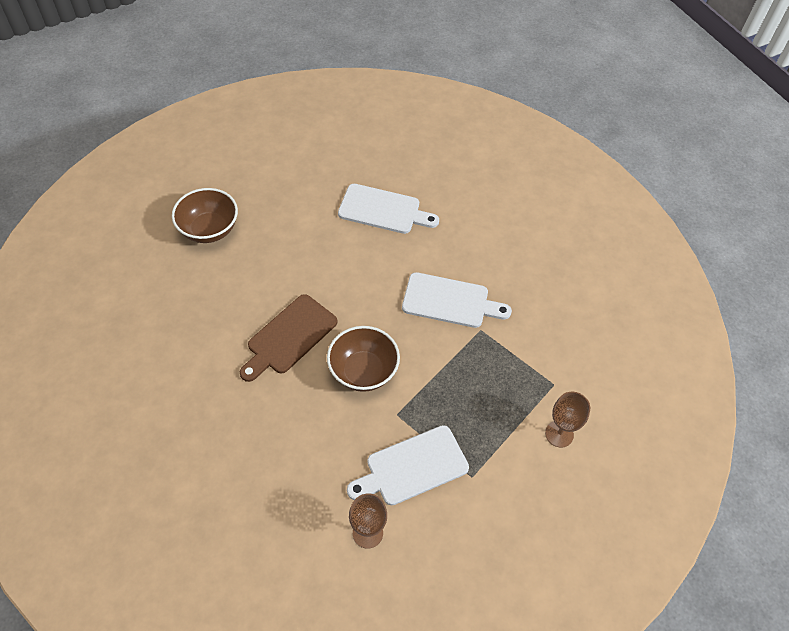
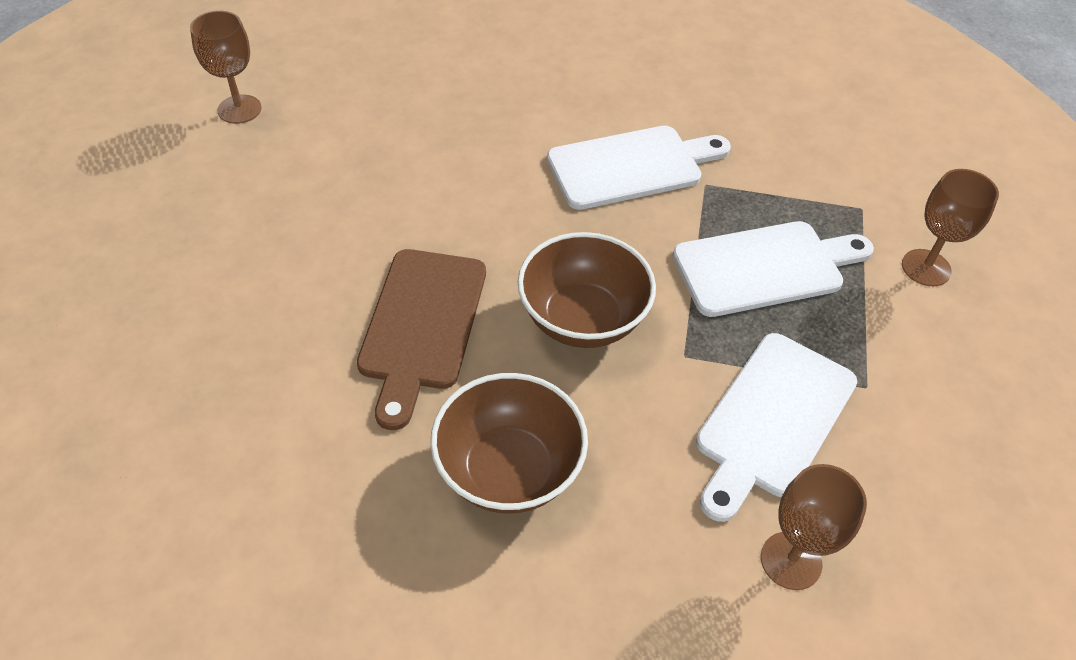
camera: 30 degrees left, 5 degrees down
(209, 230) = (157, 227): brown bowl -> brown bowl (509, 470)
(283, 180) = (239, 109): none -> brown goblet
(383, 210) = (435, 89): white cutting board -> white cutting board (764, 267)

